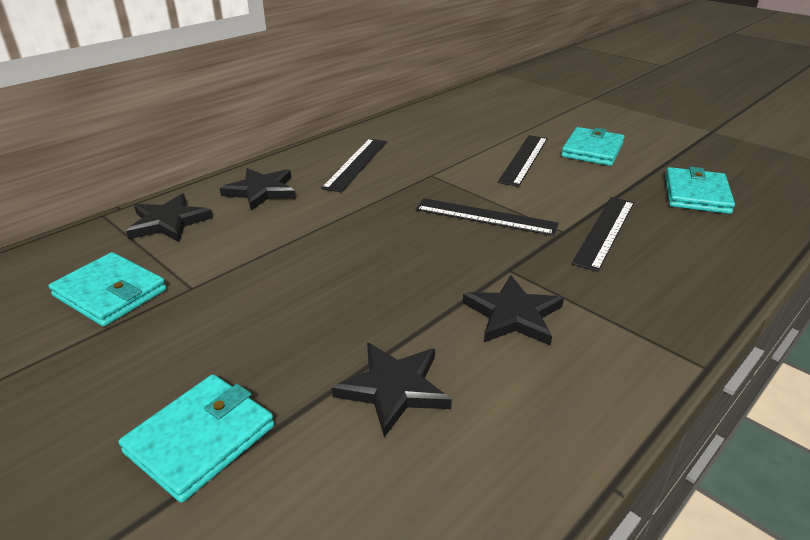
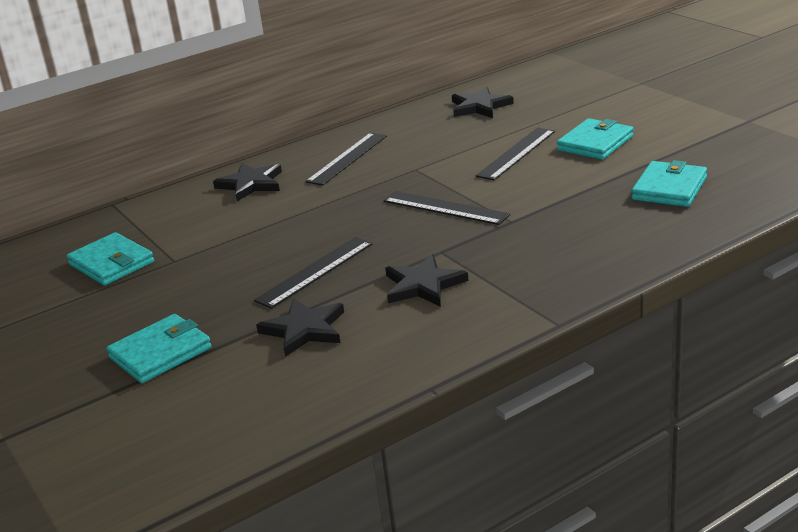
camera: 15 degrees right, 5 degrees down
(168, 222) = (165, 210): black star -> black star (479, 106)
(604, 231) = (549, 222): black ruler -> black ruler (315, 272)

